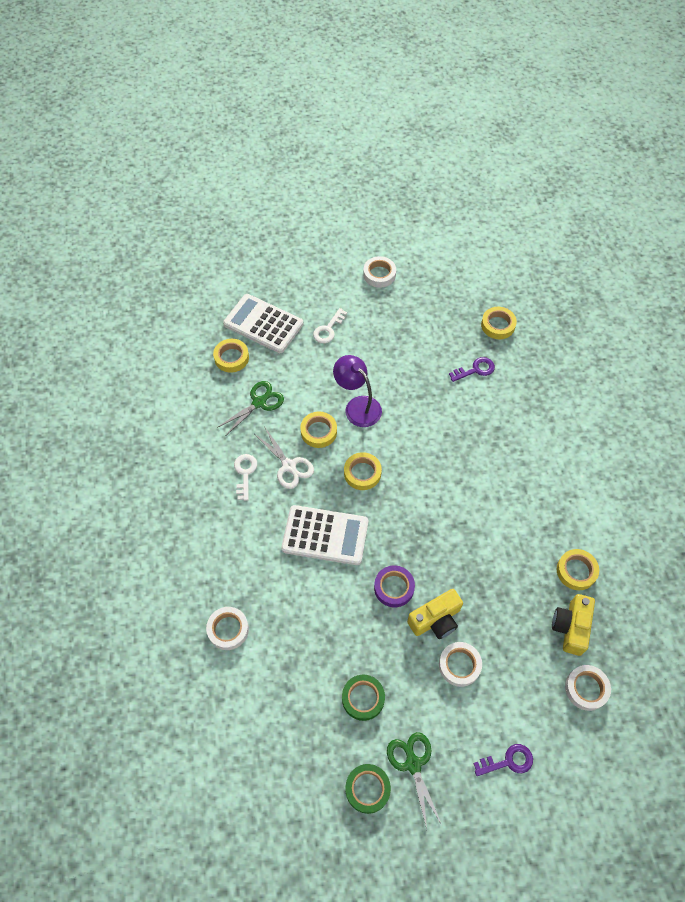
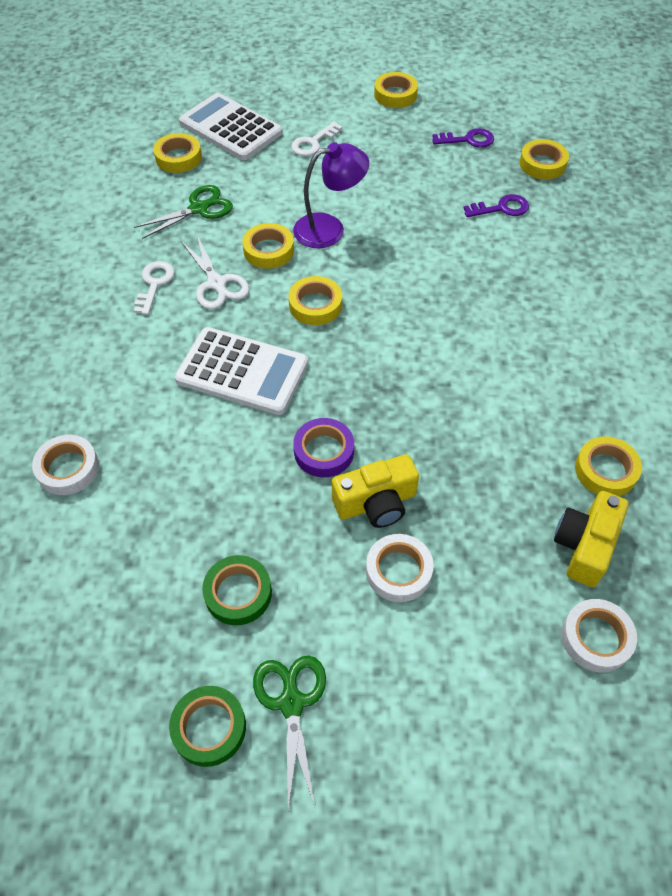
camera: 10 degrees right, 5 degrees down
(357, 406) = (329, 228): purple lamp -> purple lamp turned 105 degrees clockwise
(379, 274) = (395, 94): white tape -> yellow tape
(508, 761) = (447, 726): purple key -> purple key (468, 140)

